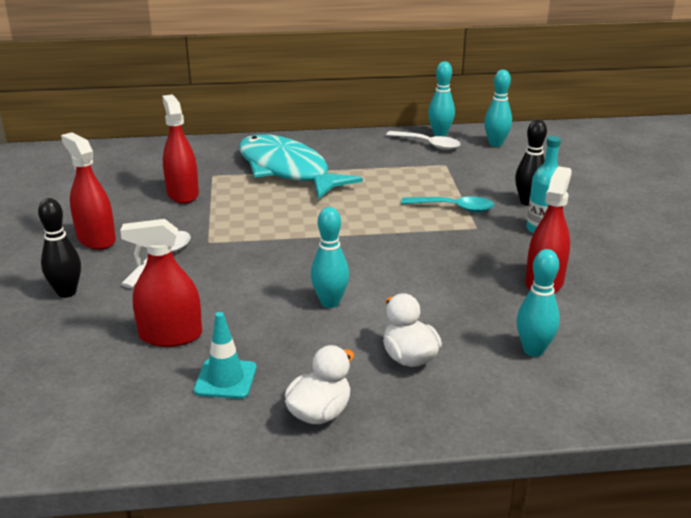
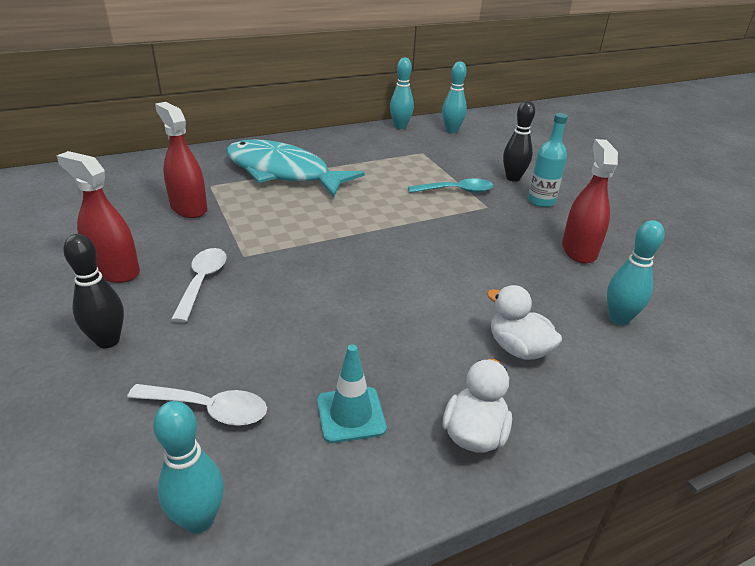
camera: 20 degrees left, 5 degrees up
(170, 335) = (260, 372): red spray bottle -> none
(330, 302) = (406, 302): turquoise bowling pin -> turquoise bowling pin (199, 520)
(428, 144) = (396, 136): white spoon -> white spoon (209, 409)

